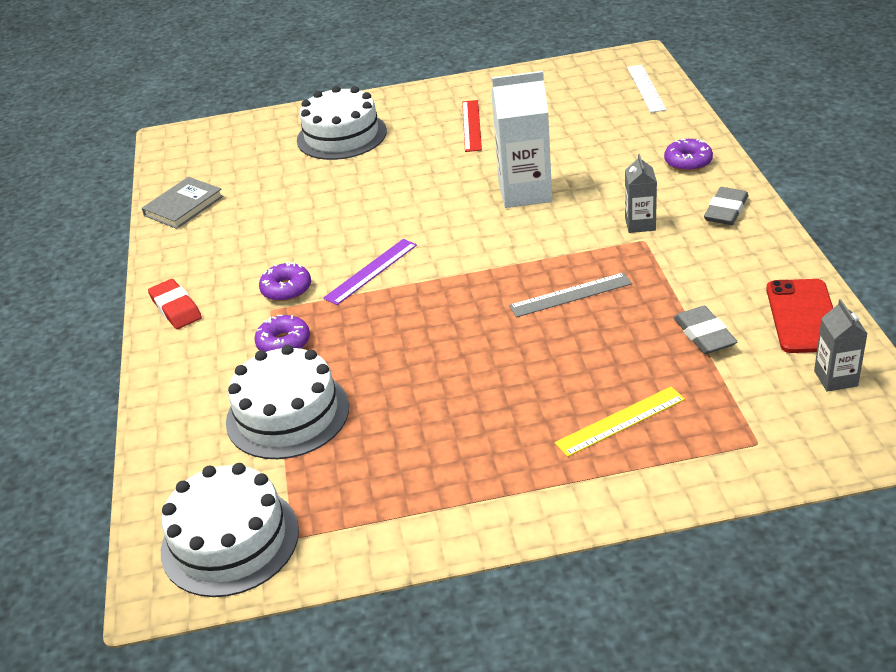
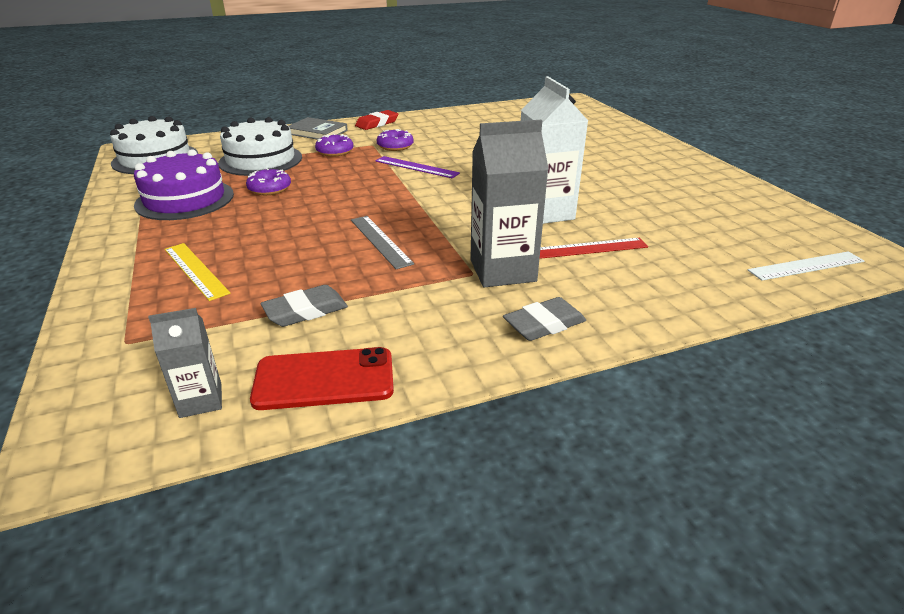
camera: 75 degrees right, 5 degrees down
(183, 206) = (490, 112): grey book -> grey book (317, 132)
(341, 136) = (604, 141): white cake -> none
(416, 469) = (185, 199): none -> purple cake
(471, 125) = (651, 183): red ruler -> red ruler (588, 248)
(640, 224) = (502, 270): grey carton -> grey carton, size x1.86
(688, 162) = (645, 297): purple donut -> purple donut (269, 189)
(726, 210) = (544, 324): grey eraser -> grey eraser turned 45 degrees counterclockwise

